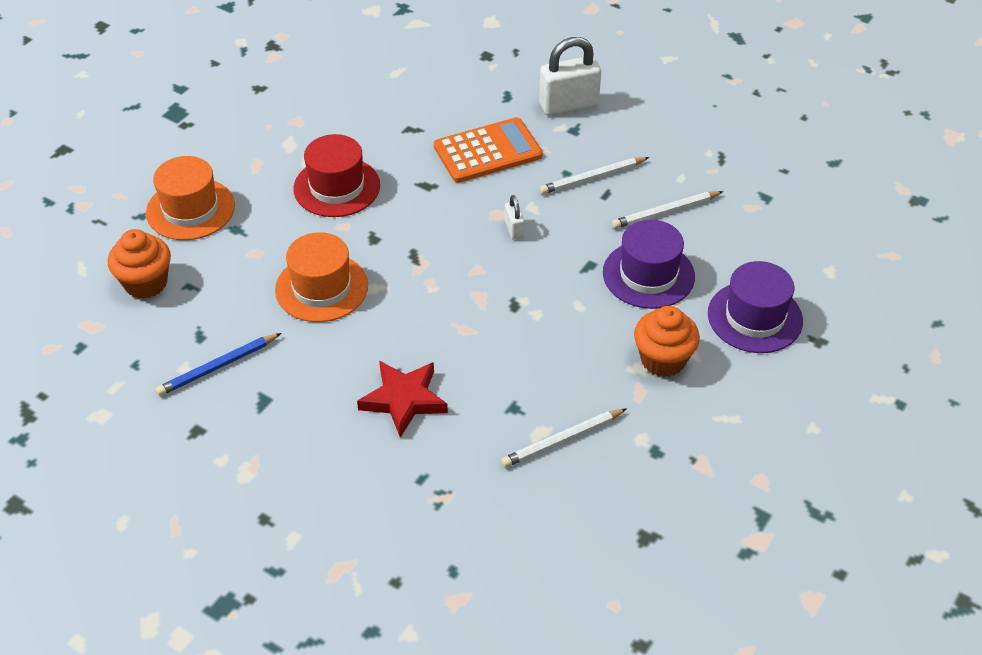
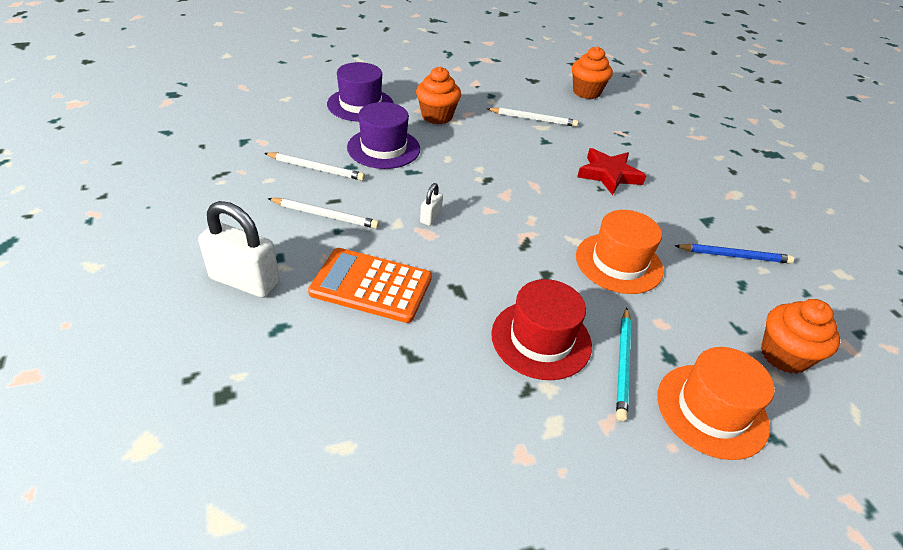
camera: 145 degrees left, 5 degrees down
(268, 204) = (622, 364): none -> turquoise pencil
(554, 565) = (586, 92): none -> orange cupcake

